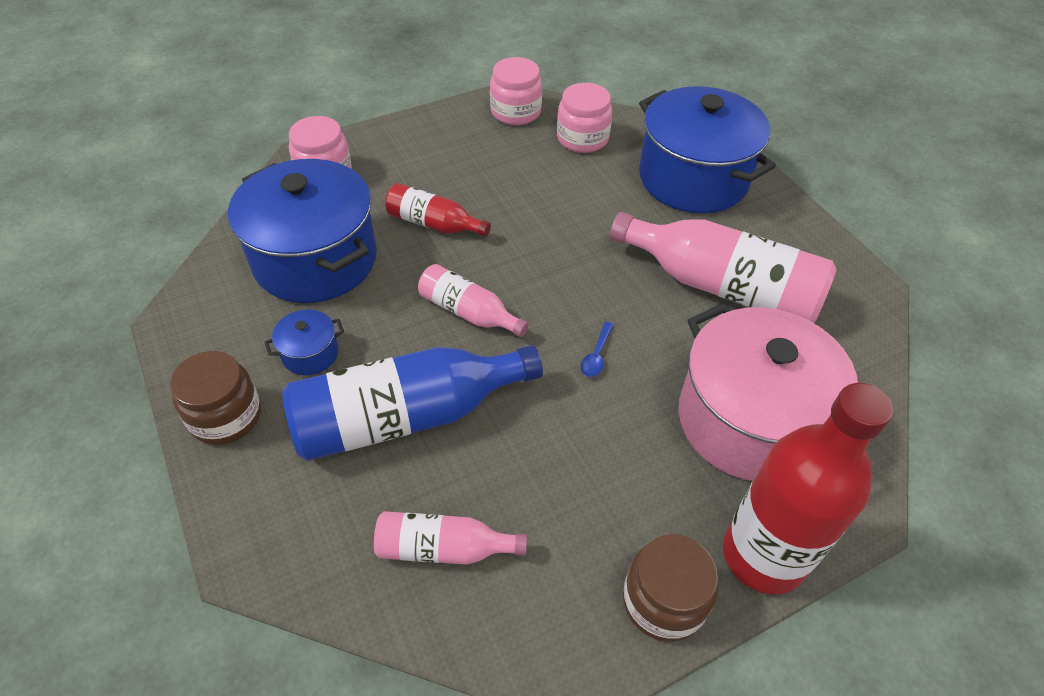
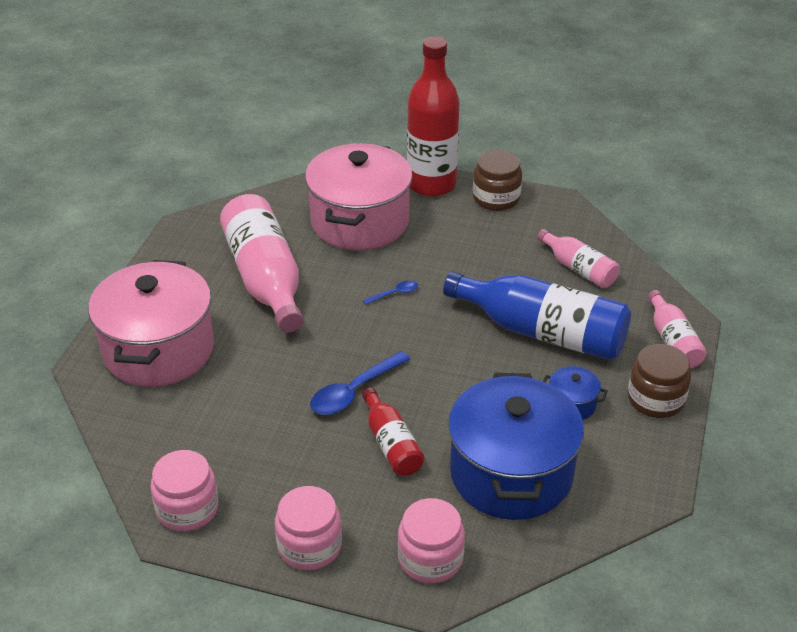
camera: 135 degrees left, 10 degrees down
(468, 312) = (441, 364): pink bottle -> pink bottle (673, 341)
(511, 242) = (353, 392): none -> blue spoon
(582, 138) = (177, 439): pink jar -> pink jar (309, 546)
(693, 178) = (158, 350): blue pot -> pink pot

